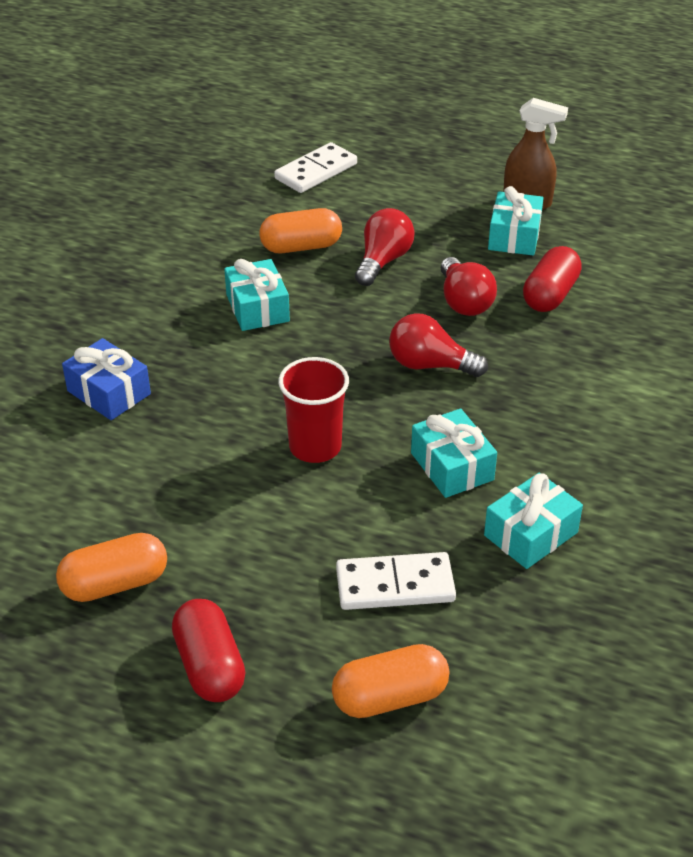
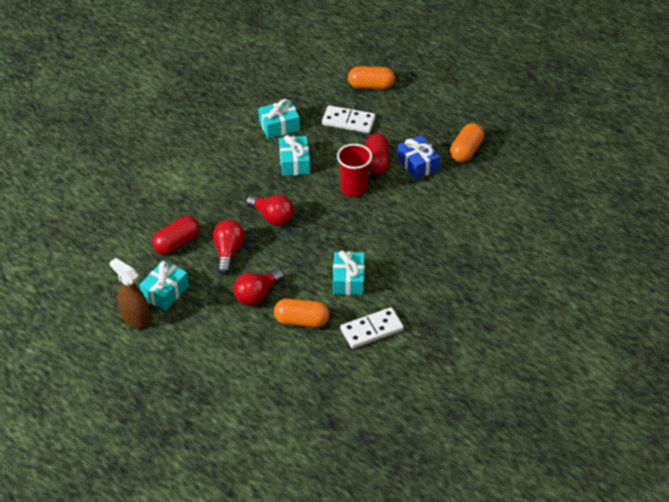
camera: 160 degrees left, 5 degrees up
(109, 392) = (448, 246): blue gift -> blue gift (418, 164)
(115, 583) = (466, 151): orange capsule -> orange capsule turned 60 degrees counterclockwise
(209, 666) = (435, 112): red capsule -> red capsule (377, 162)
(316, 171) = (258, 391): white domino -> white domino (371, 330)

